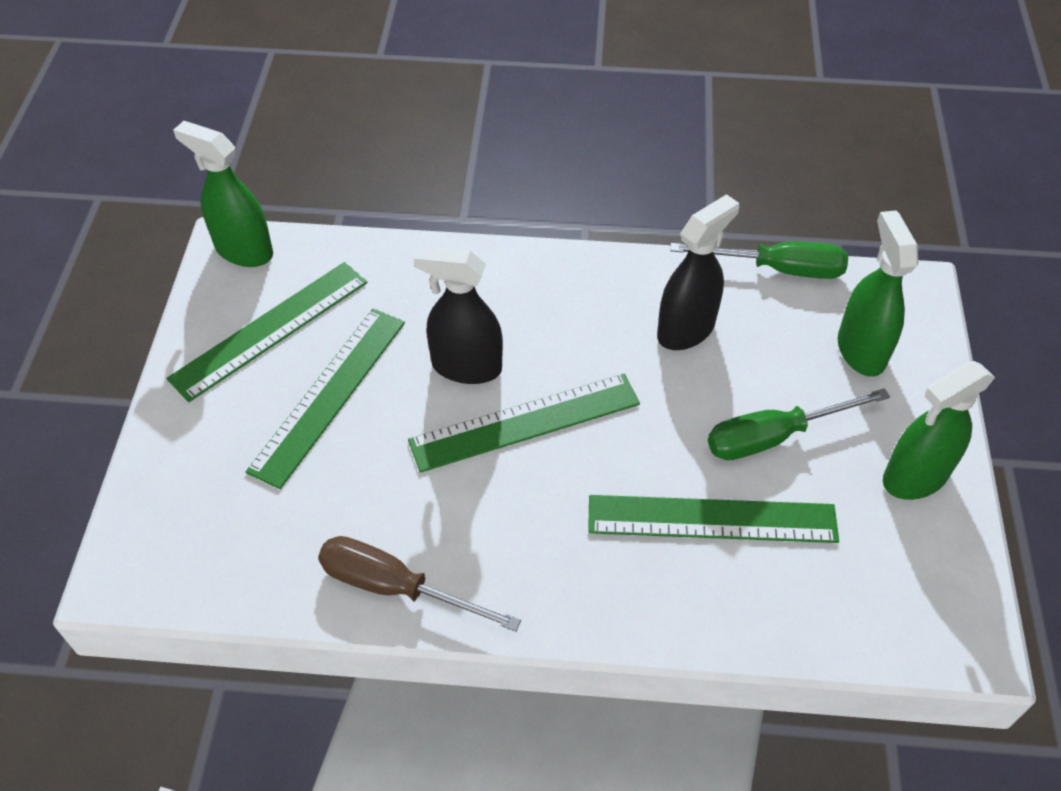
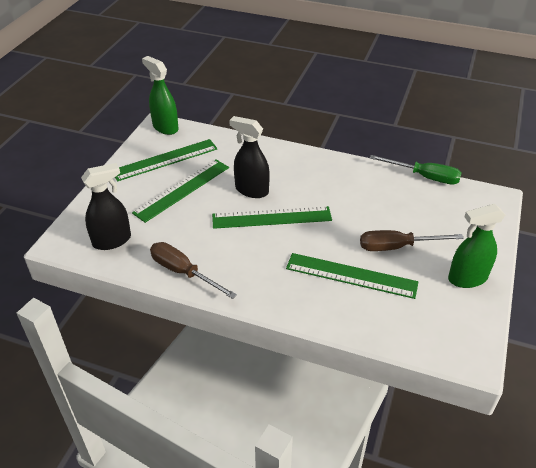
camera: 15 degrees right, 10 degrees down
(686, 329) = (367, 194): black spray bottle -> black spray bottle (112, 240)
(774, 436) = (397, 247): green screwdriver -> brown screwdriver
(861, 350) = (457, 218): green spray bottle -> none

